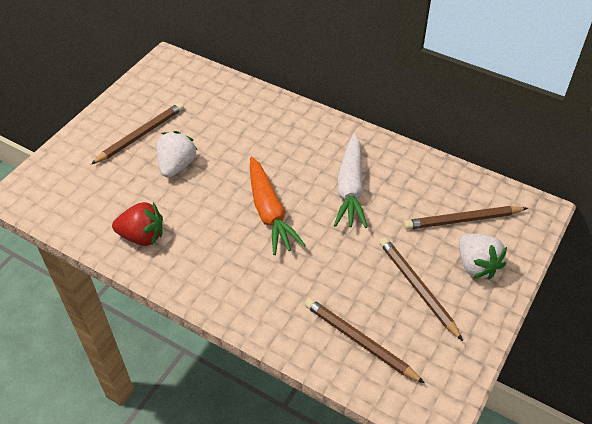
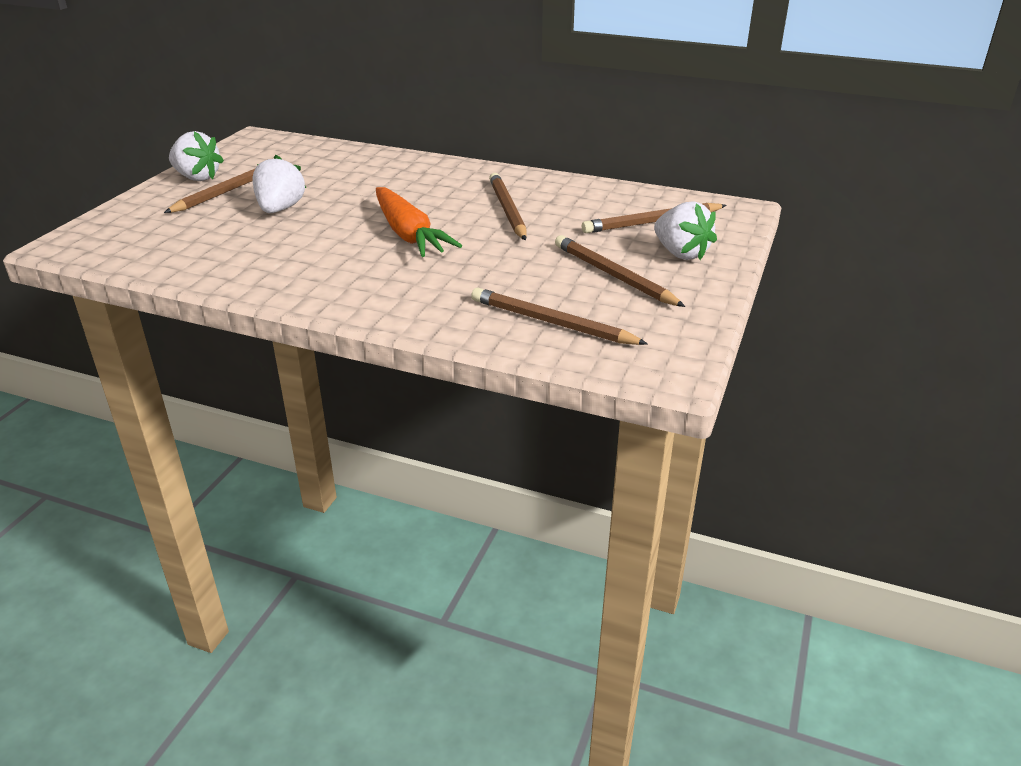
camera: 10 degrees left, 15 degrees down
(118, 114) = (197, 177): none -> white strawberry
(142, 236) = (241, 265): red strawberry -> none
(350, 188) = (507, 210): white carrot -> brown pencil

